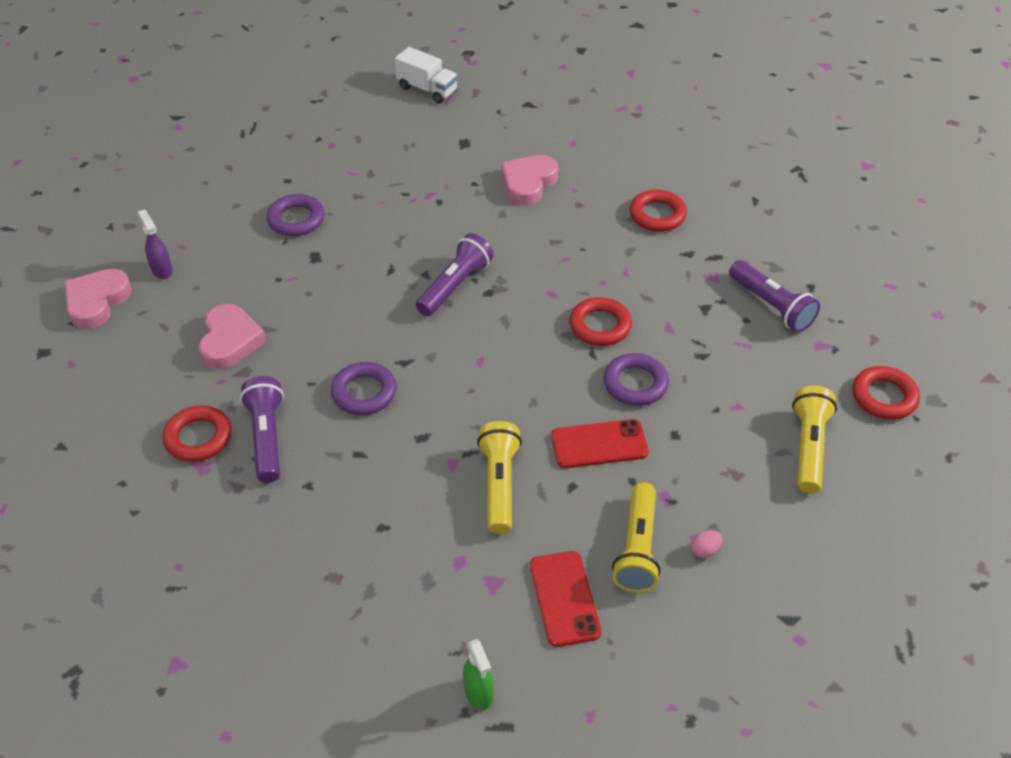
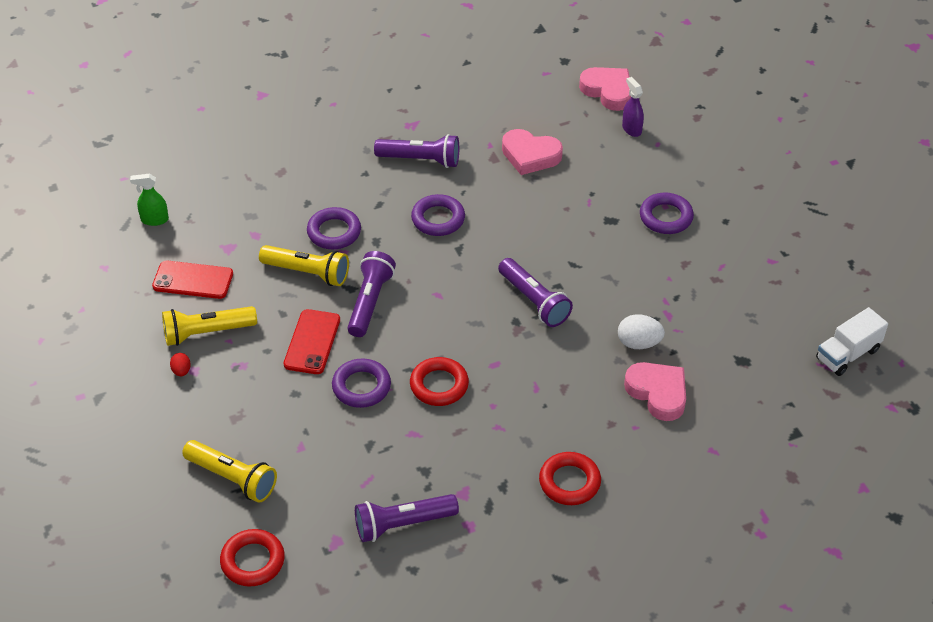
camera: 110 degrees right, 0 degrees up
(162, 270) = (631, 129): purple spray bottle -> purple spray bottle turned 105 degrees counterclockwise
(198, 438) = (439, 126): red ring -> none
(423, 482) = (334, 232): none -> purple ring
(475, 206) = (639, 343): none -> white egg
(517, 413) = (370, 302): none -> purple flashlight
(637, 548) = (207, 333): yellow flashlight -> yellow flashlight turned 45 degrees counterclockwise
(705, 550) = (181, 371): pink egg -> red egg

